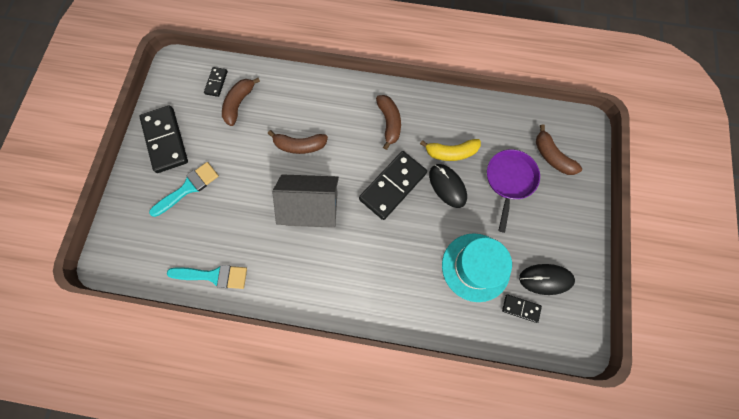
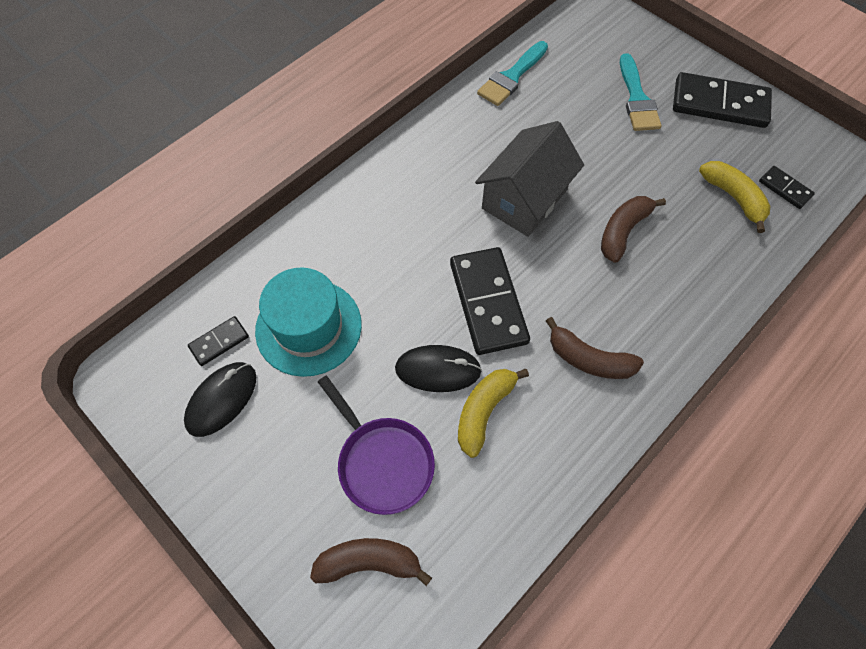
camera: 125 degrees right, 10 degrees down
(239, 104) = (733, 197): brown banana -> yellow banana

